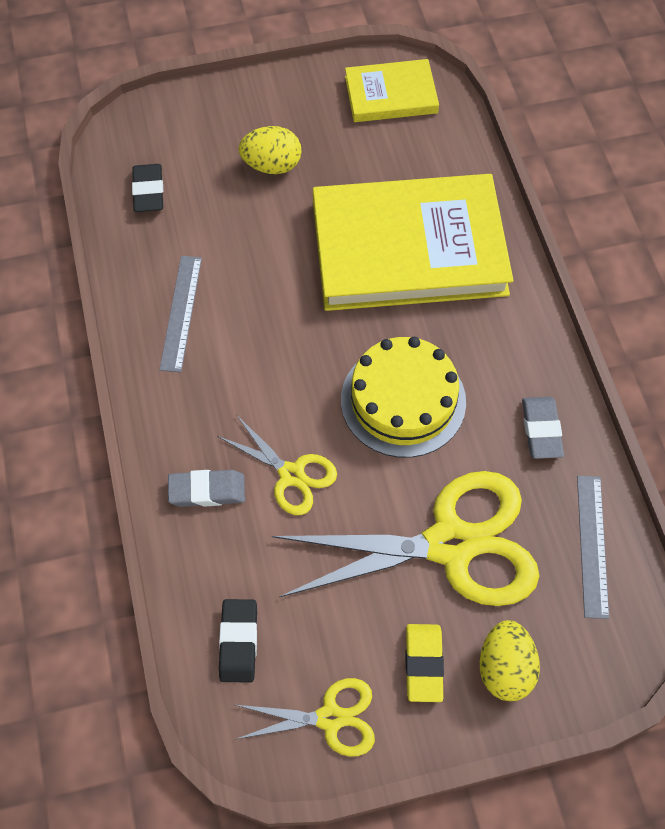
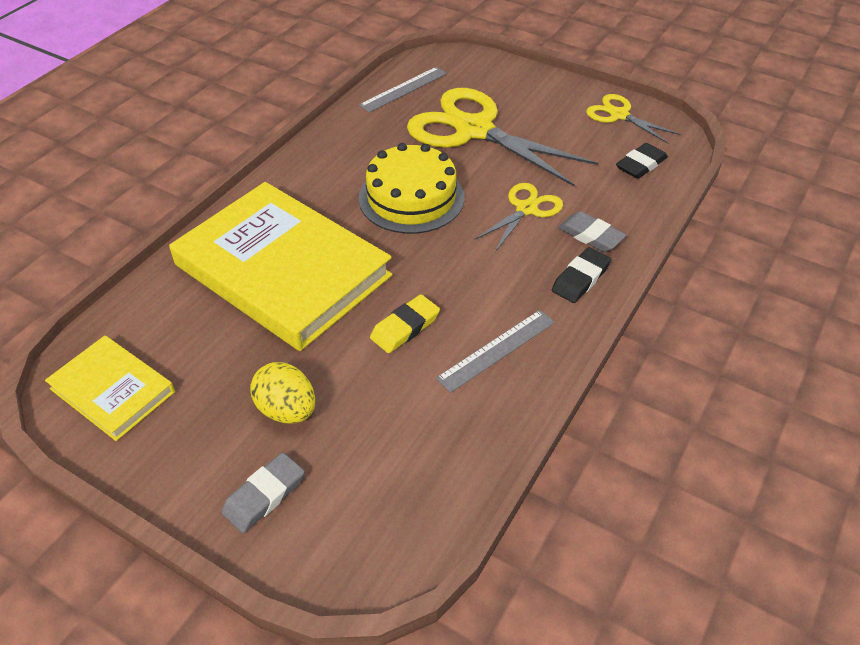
camera: 135 degrees left, 15 degrees down
(148, 191) = (416, 475): black eraser -> black eraser (580, 279)
(292, 475) = (527, 209): yellow scissors -> yellow scissors turned 45 degrees clockwise
(423, 664) = (547, 104): yellow eraser -> yellow eraser (405, 327)
(505, 668) = (509, 82): yellow egg -> none
(541, 430) = (356, 138): grey eraser -> grey eraser (264, 495)

